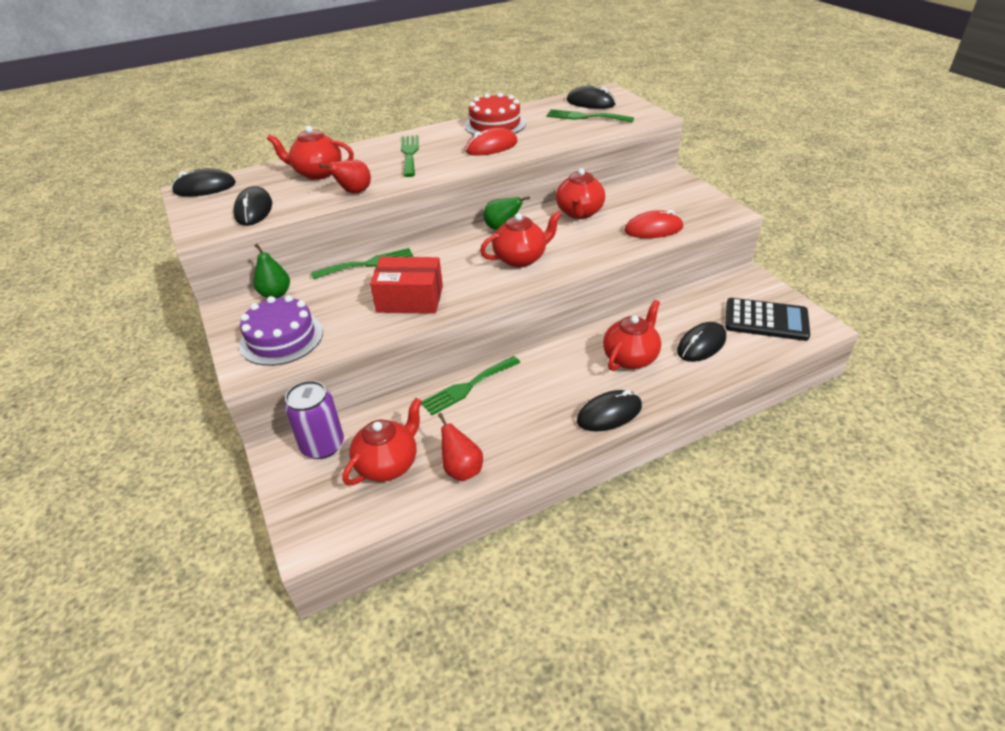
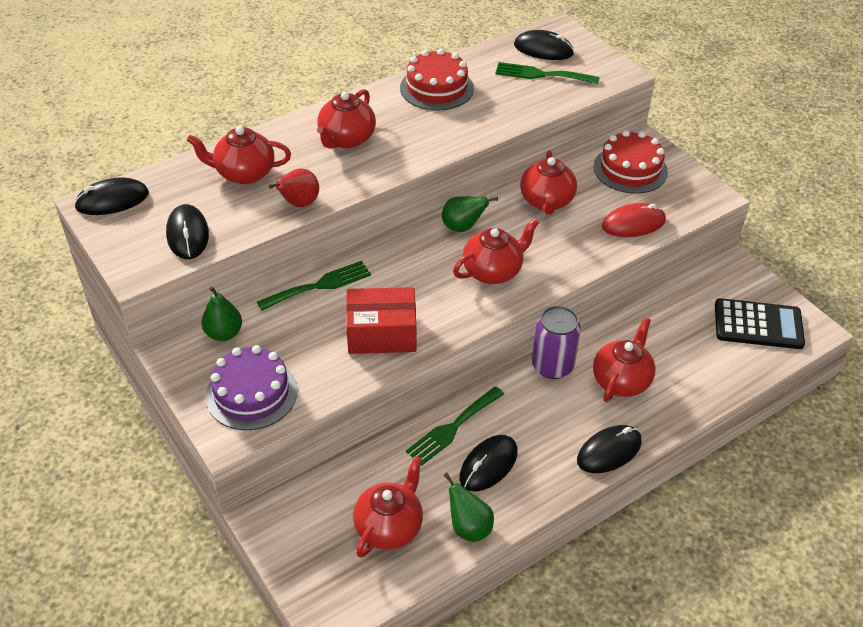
camera: 10 degrees left, 5 degrees up
(322, 445) = (312, 510): purple can -> purple can (552, 366)
(409, 154) = (346, 139): green fork -> red teapot
(462, 470) = (469, 527): red pear -> green pear
(491, 147) = (441, 126): red mouse -> none
(657, 193) = (630, 169): none -> red cake
(701, 345) = (693, 360): black mouse -> black mouse (488, 465)

